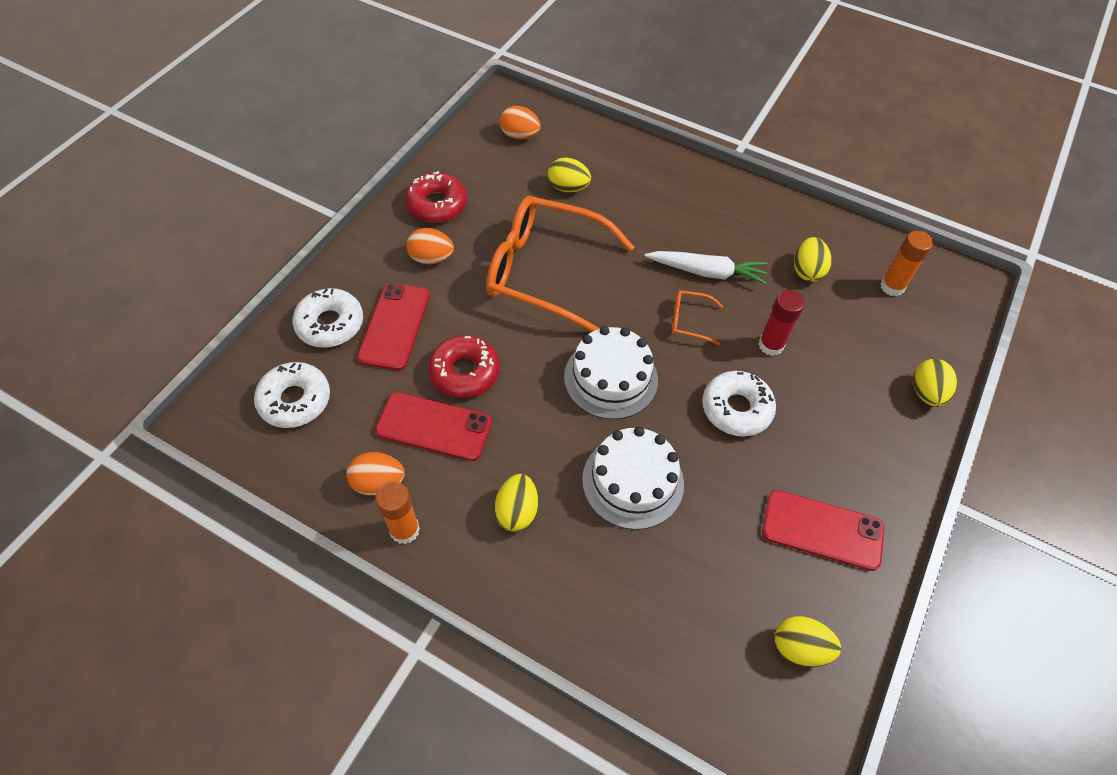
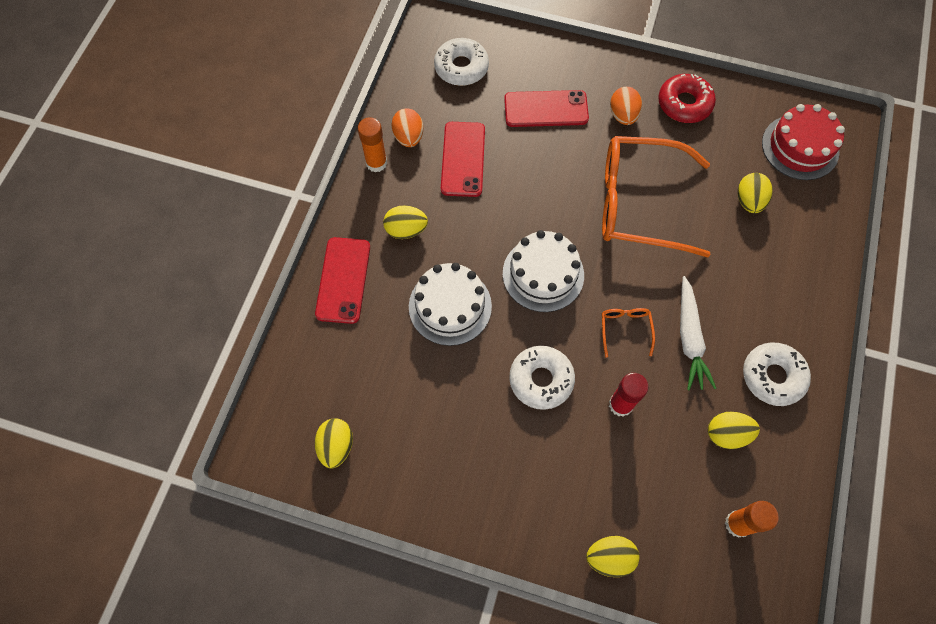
camera: 80 degrees right, 10 degrees up
(330, 324) = (534, 67): white donut -> white donut (772, 376)
(464, 372) = (517, 167): red donut -> none
(520, 136) = (800, 147): orange egg -> red cake
(546, 272) = (640, 203): orange glasses -> orange glasses turned 90 degrees counterclockwise
(822, 530) = (439, 460): red phone -> red phone (343, 280)

